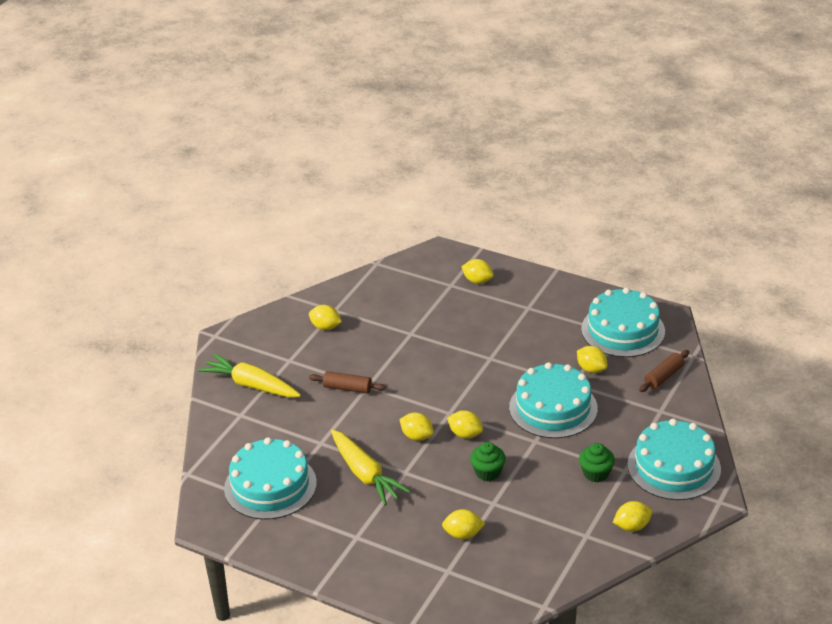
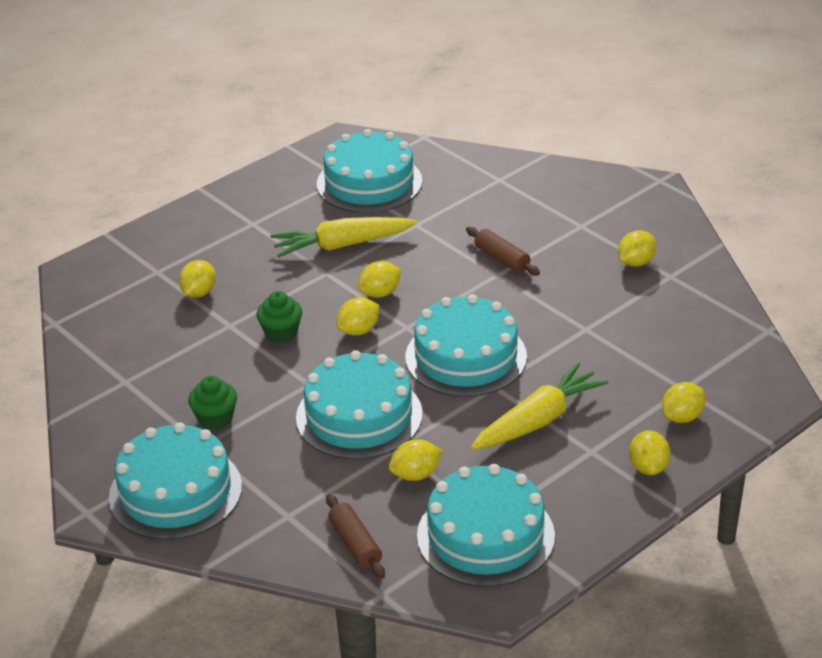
camera: 110 degrees right, 0 degrees up
(251, 385) = (548, 193): yellow carrot -> yellow carrot (538, 420)
(347, 388) = (502, 259): brown rolling pin -> brown rolling pin turned 75 degrees counterclockwise
(467, 377) = (466, 357): none -> turquoise cake
(632, 526) = (108, 422): yellow lemon -> yellow lemon (648, 467)

